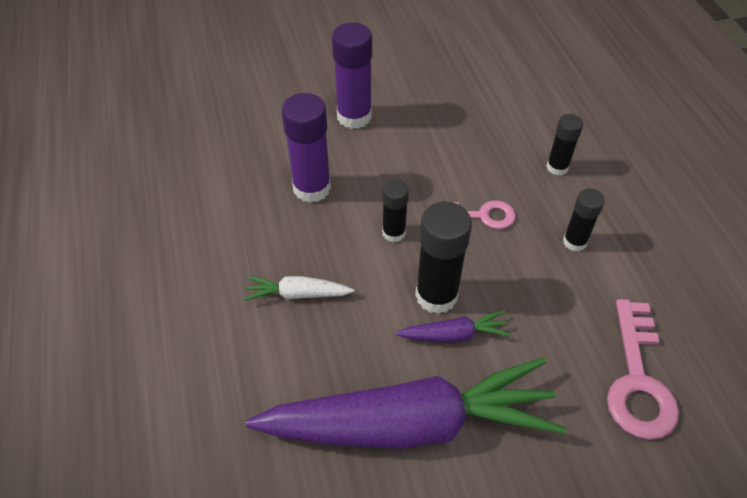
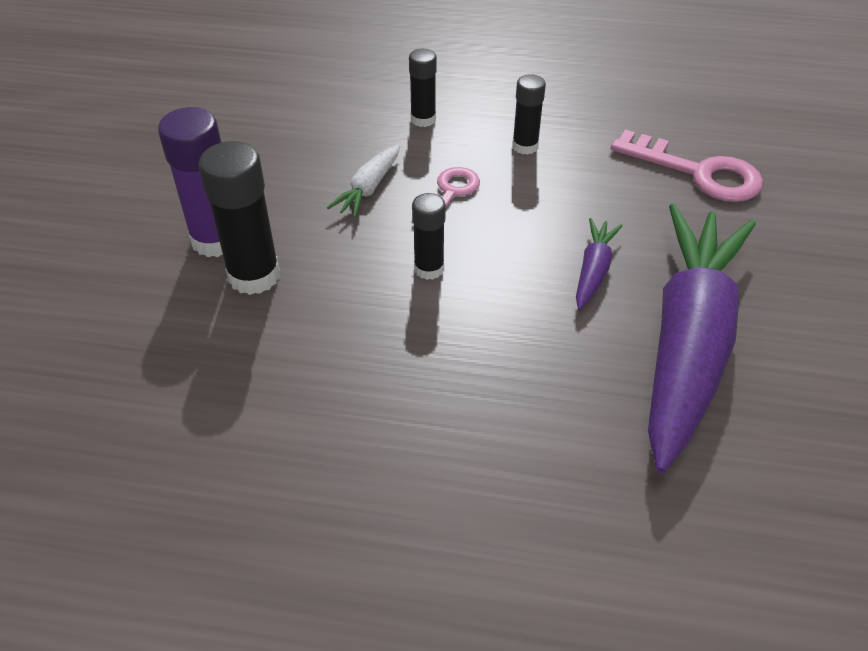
camera: 65 degrees left, 5 degrees down
(297, 294) = (468, 384): white carrot -> white carrot (368, 188)
(312, 188) = (307, 318): purple glue stick -> none
(436, 295) = (536, 266): black glue stick -> black glue stick (254, 276)

